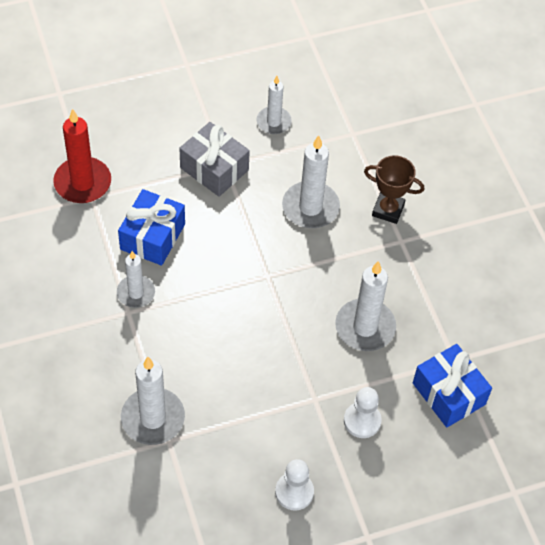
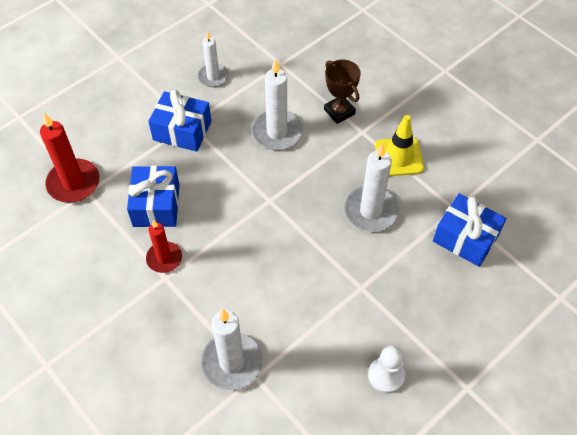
camera: 20 degrees left, 0 degrees up
(136, 293) = (164, 258): white candle -> red candle
(214, 169) = (182, 131): grey gift -> blue gift
(362, 421) = (409, 289): white pawn -> none
(388, 210) = (339, 112): brown trophy -> brown trophy turned 60 degrees clockwise
(425, 282) = (399, 157): none -> yellow traffic cone

